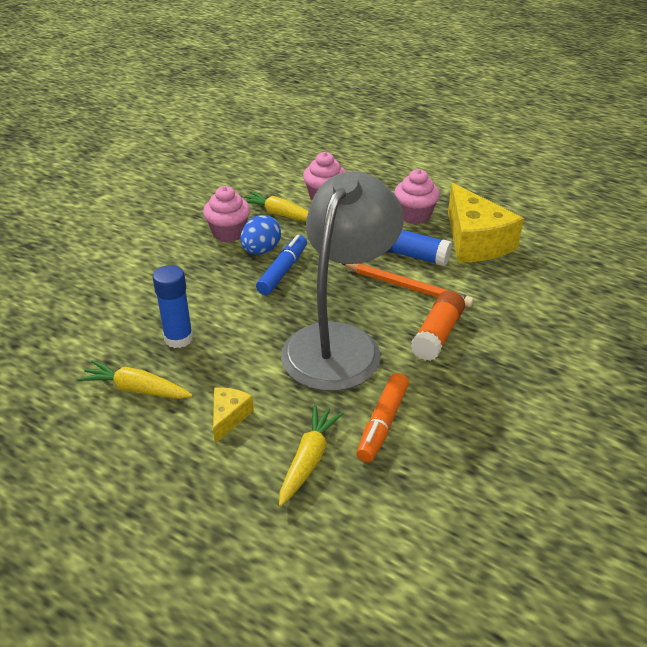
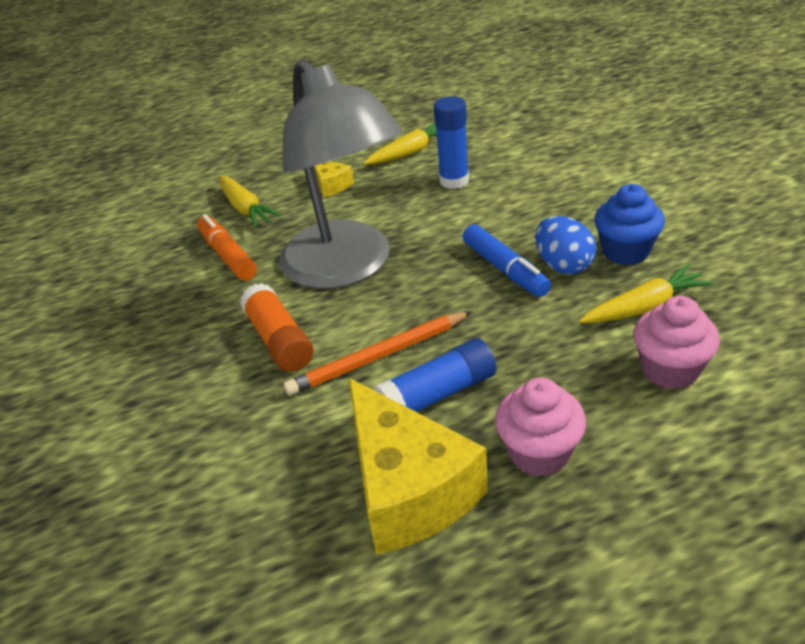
camera: 130 degrees right, 0 degrees up
(228, 233) = (625, 251): pink cupcake -> blue cupcake
(475, 241) = (408, 488): yellow cheese -> yellow cheese turned 135 degrees counterclockwise

